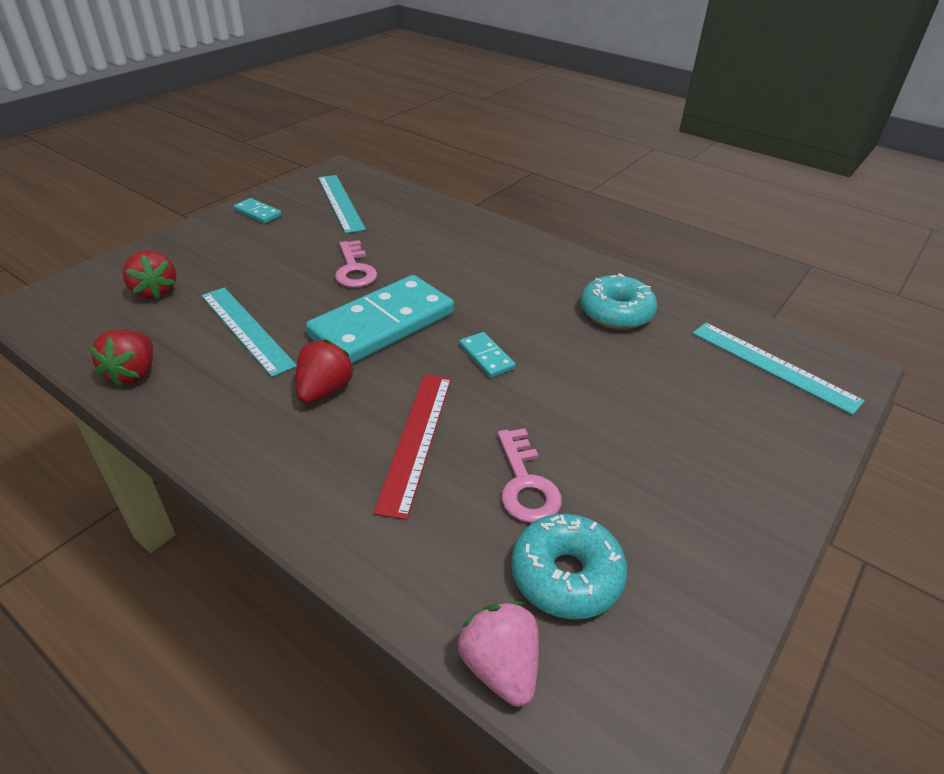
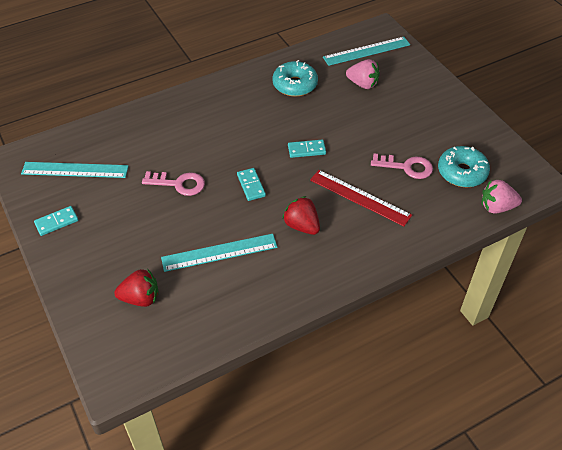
camera: 65 degrees left, 10 degrees up
(133, 373) = (238, 316): red strawberry -> none
(382, 324) = (251, 185): turquoise domino -> turquoise domino, size x0.42
(687, 380) = (363, 84): none -> pink strawberry

